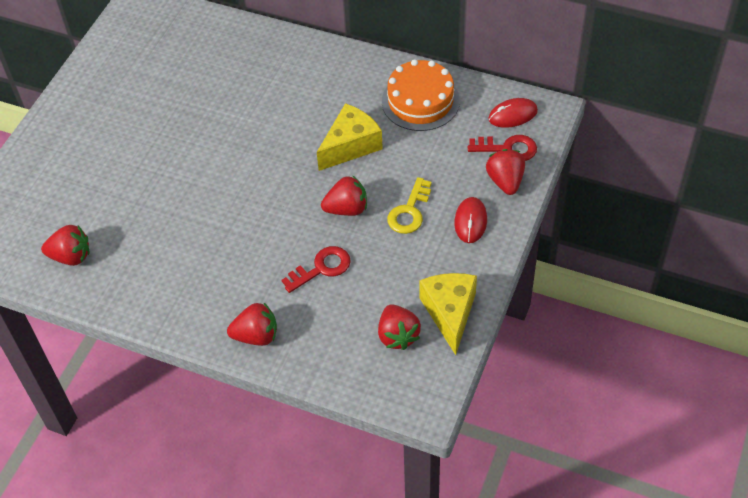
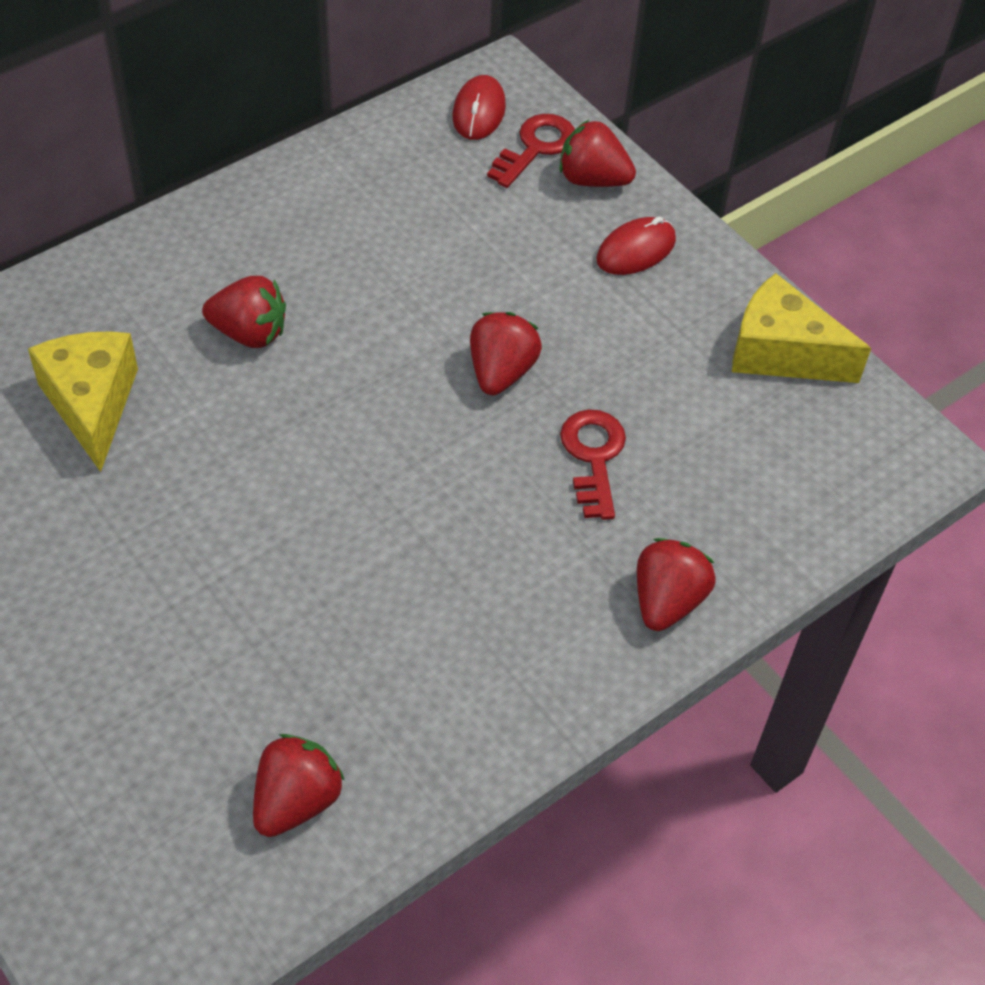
camera: 65 degrees left, 0 degrees up
(350, 146) = (379, 307): yellow cheese -> yellow cheese (91, 404)
(397, 336) = (783, 429): red strawberry -> red strawberry (249, 333)
(409, 211) = (564, 304): yellow key -> none
(420, 101) = (362, 188): orange cake -> none
(470, 221) = (635, 250): red mouse -> red mouse turned 75 degrees counterclockwise

